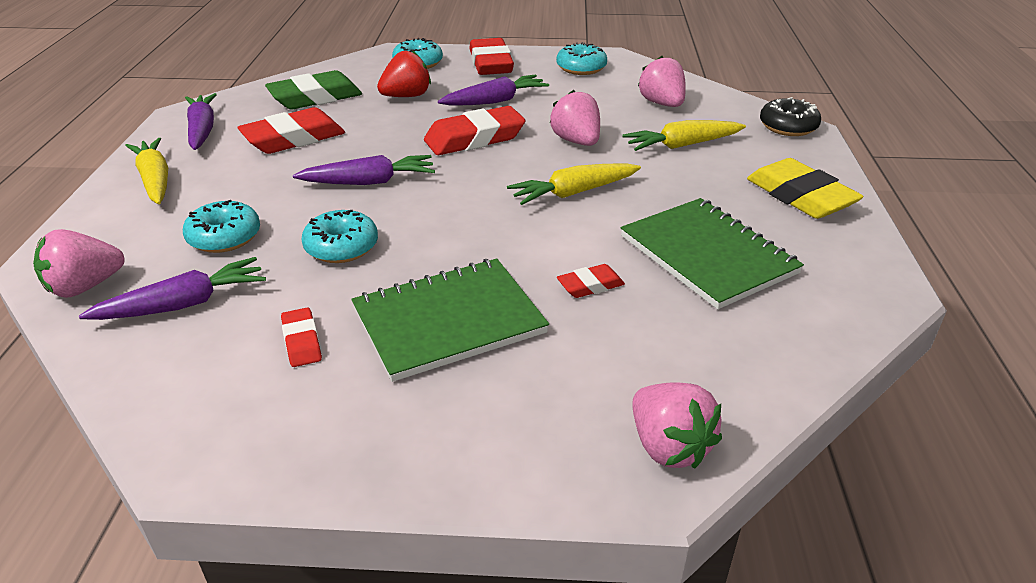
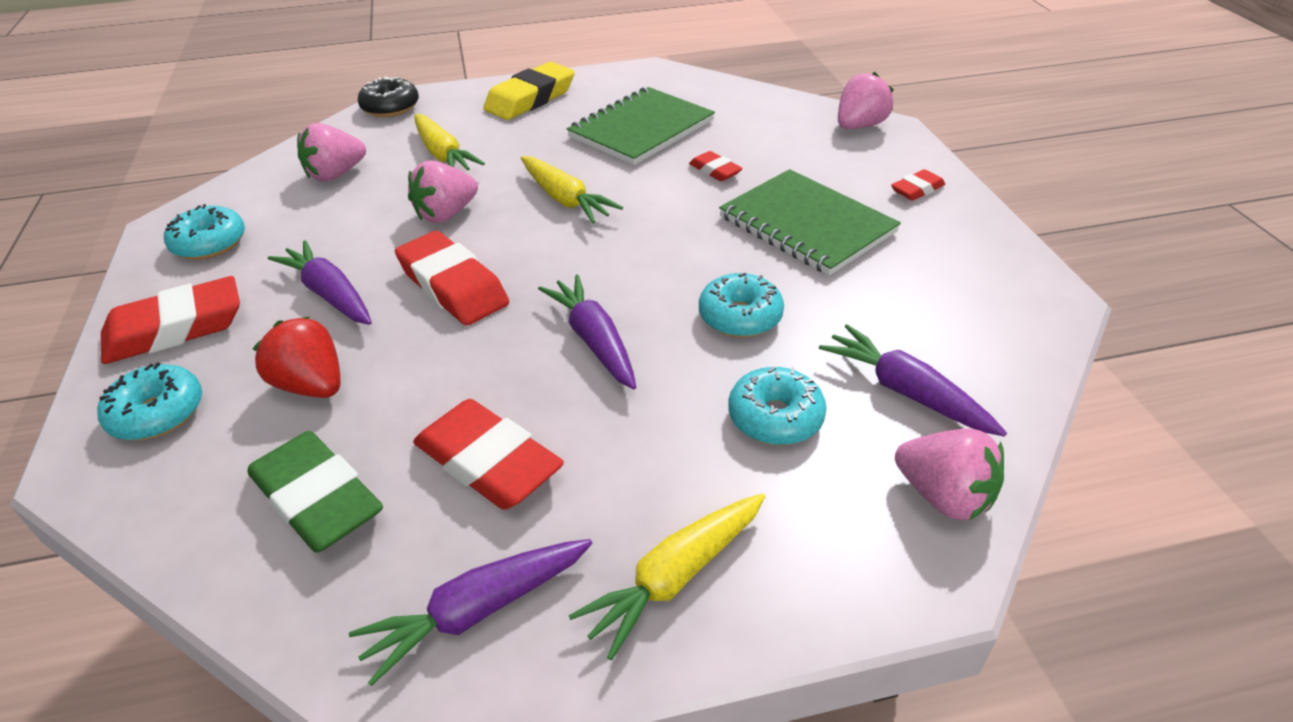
camera: 105 degrees left, 5 degrees up
(302, 341) = (891, 292): red eraser -> red eraser (917, 190)

